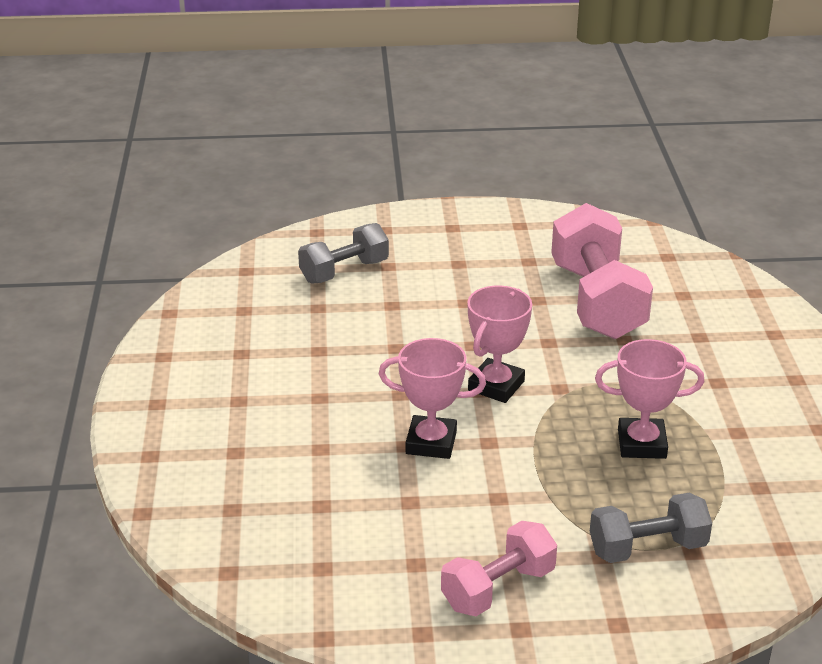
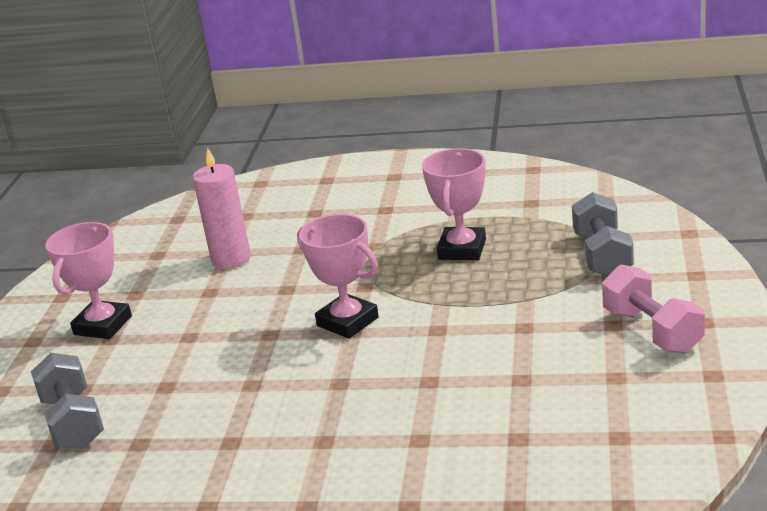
camera: 75 degrees left, 5 degrees down
(431, 442) = (429, 364): pink trophy -> pink trophy (103, 325)
(597, 301) = (231, 259): pink dumbbell -> pink candle

